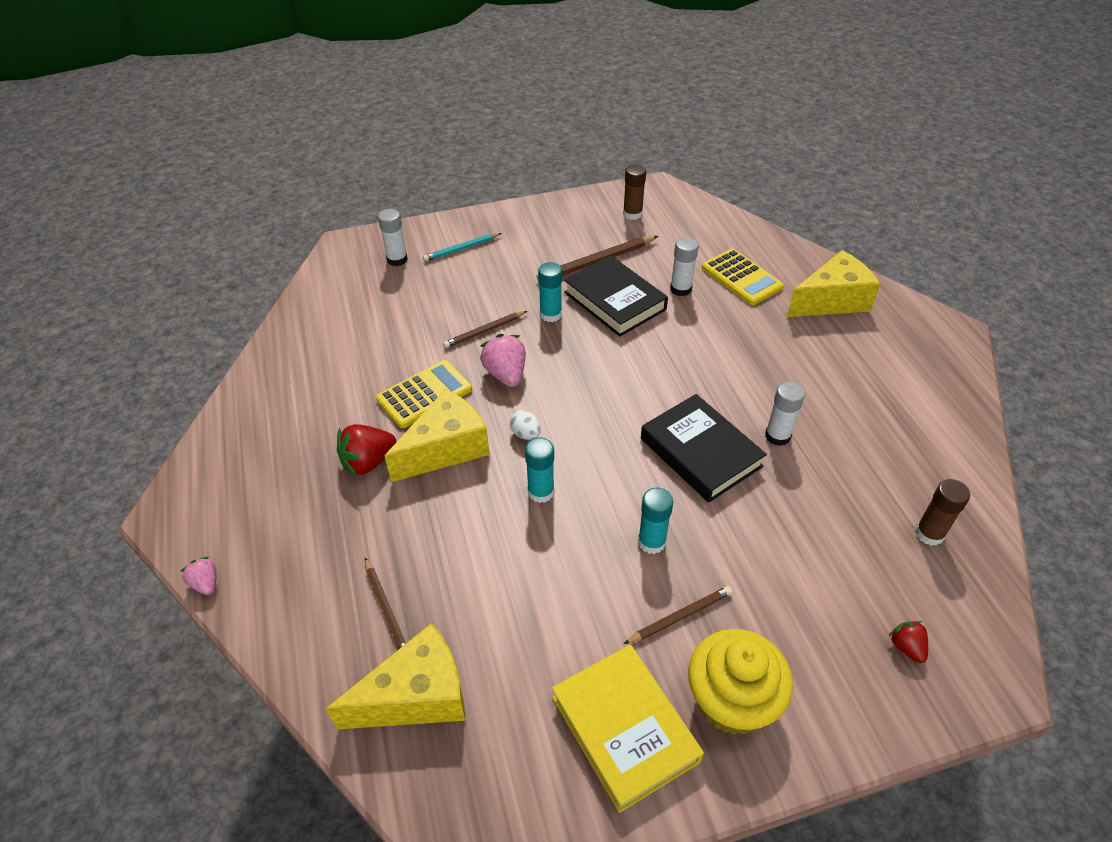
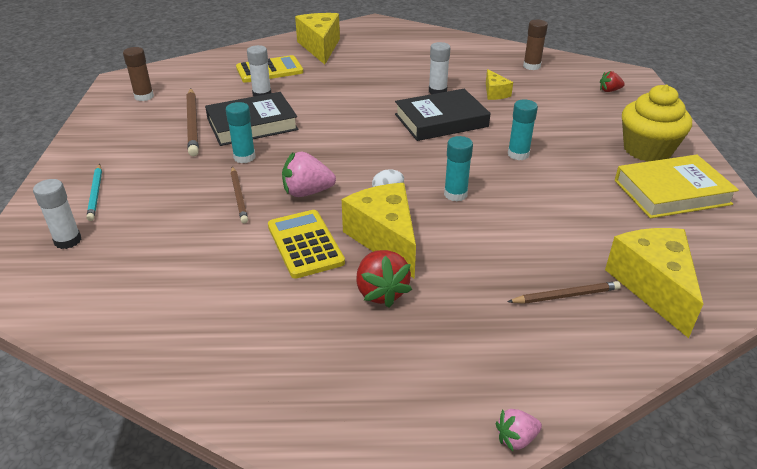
camera: 75 degrees left, 10 degrees down
(680, 616) = (583, 155): brown pencil -> none
(809, 498) = (495, 93): none -> yellow cheese

